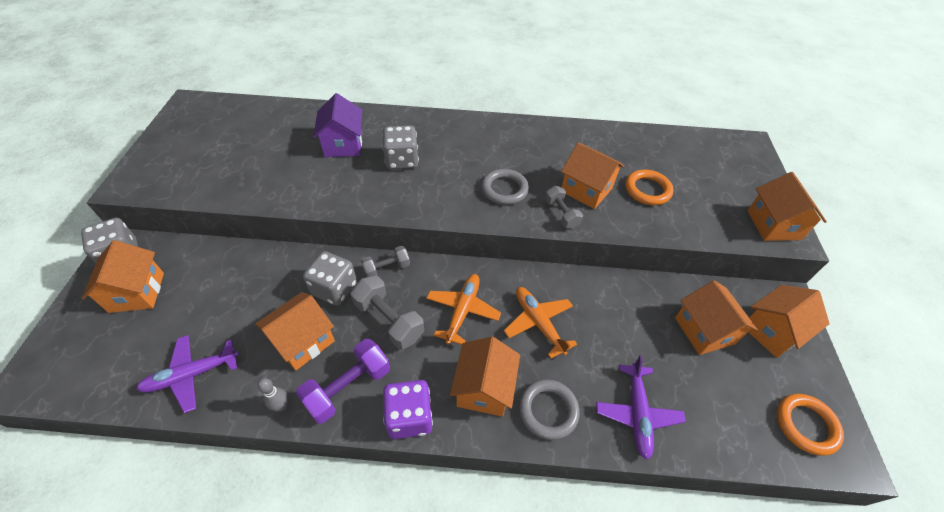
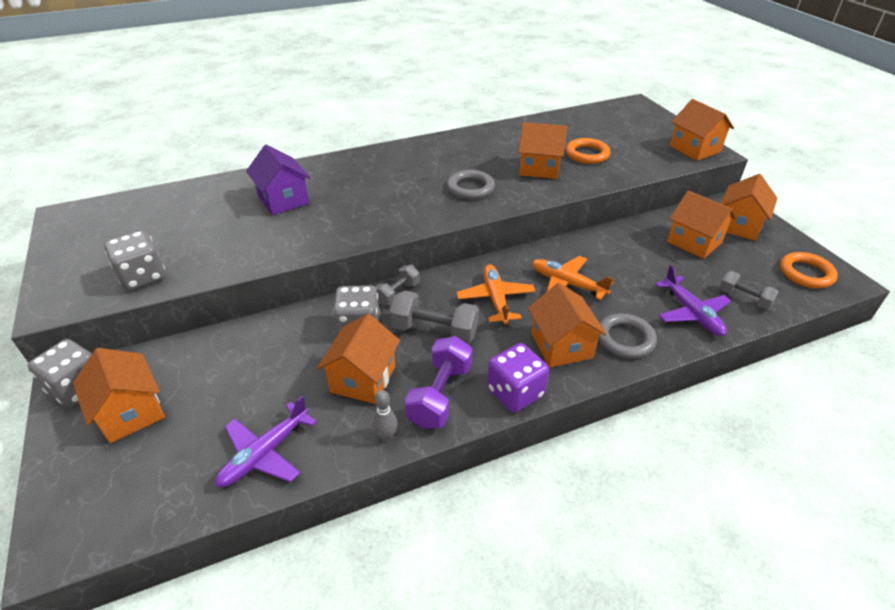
camera: 25 degrees left, 10 degrees down
(402, 160) = (355, 195): grey dice -> grey dice (143, 277)
(561, 214) = (533, 190): grey dumbbell -> grey dumbbell (744, 298)

